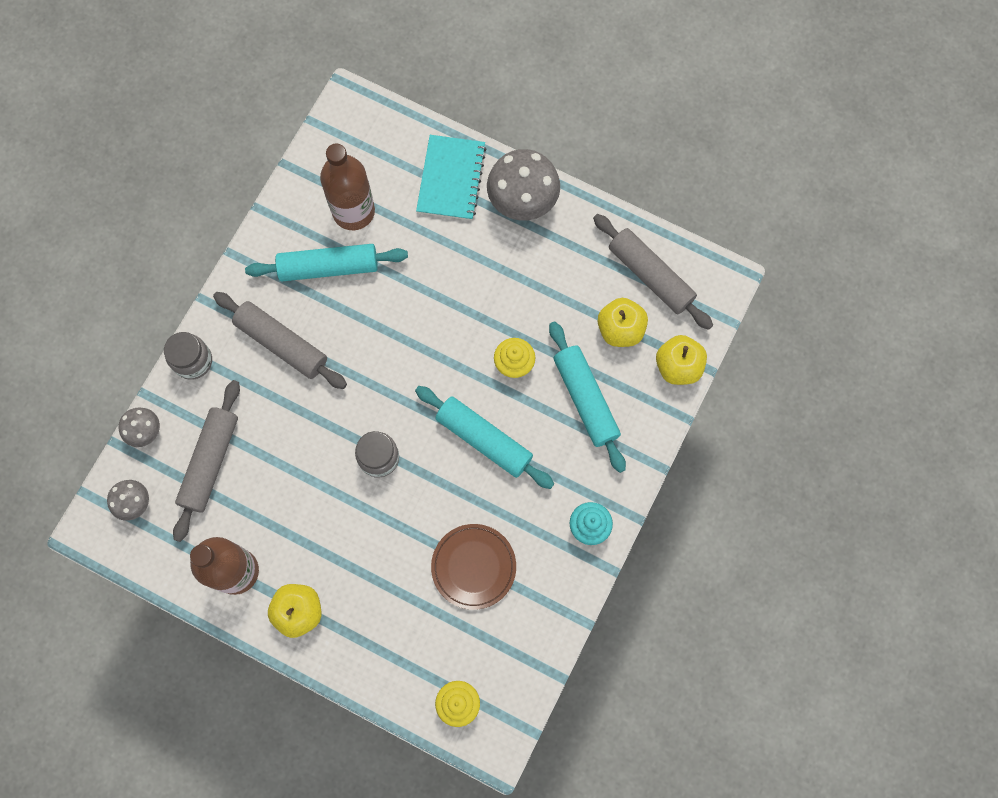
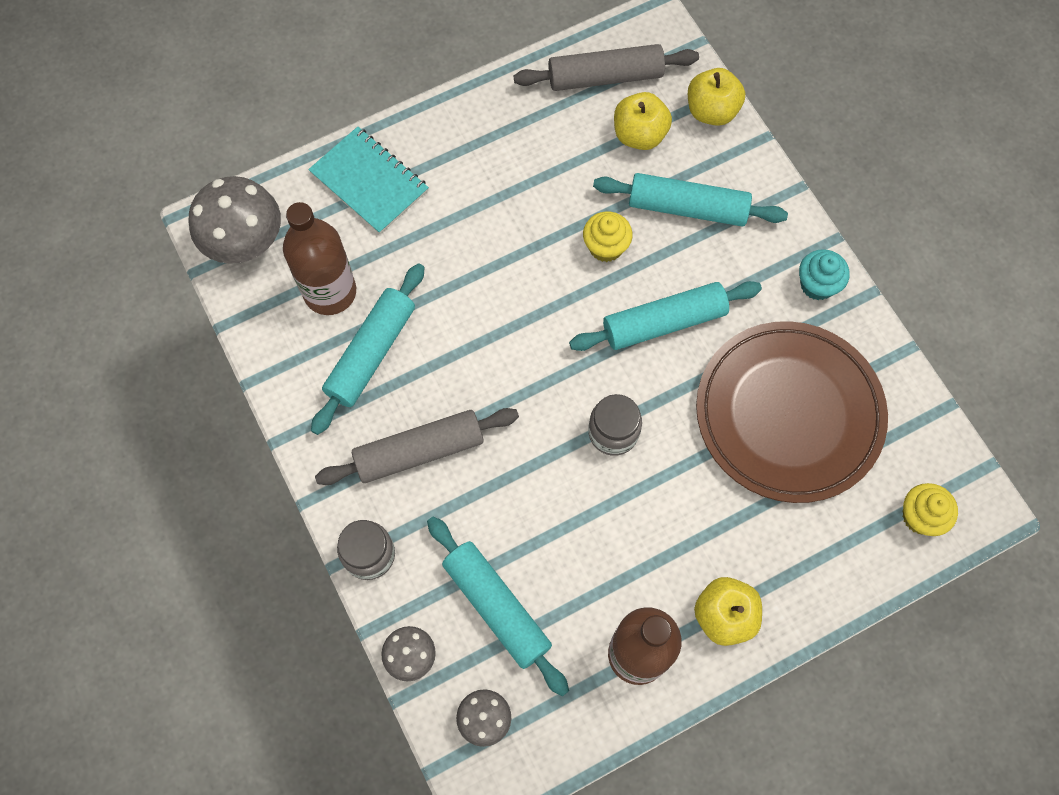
camera: 55 degrees left, 5 degrees down
(210, 462) = (497, 607): grey rolling pin -> turquoise rolling pin
(473, 567) = (788, 414): brown plate -> brown plate, size x1.85
(522, 200) = (443, 134): grey mushroom -> grey mushroom (245, 242)

